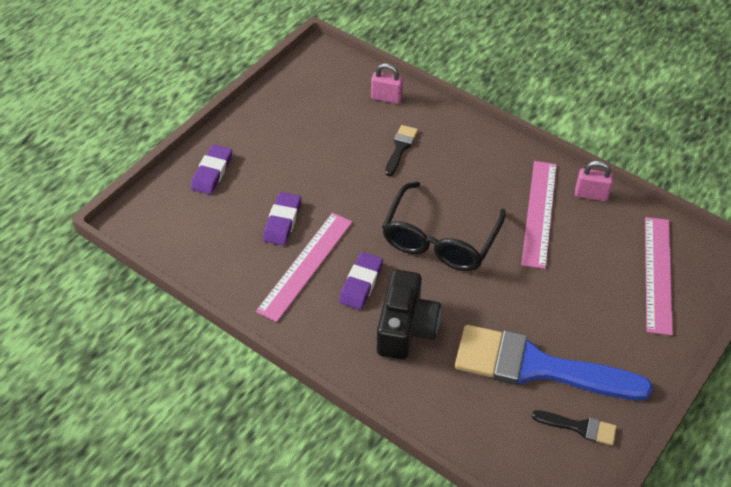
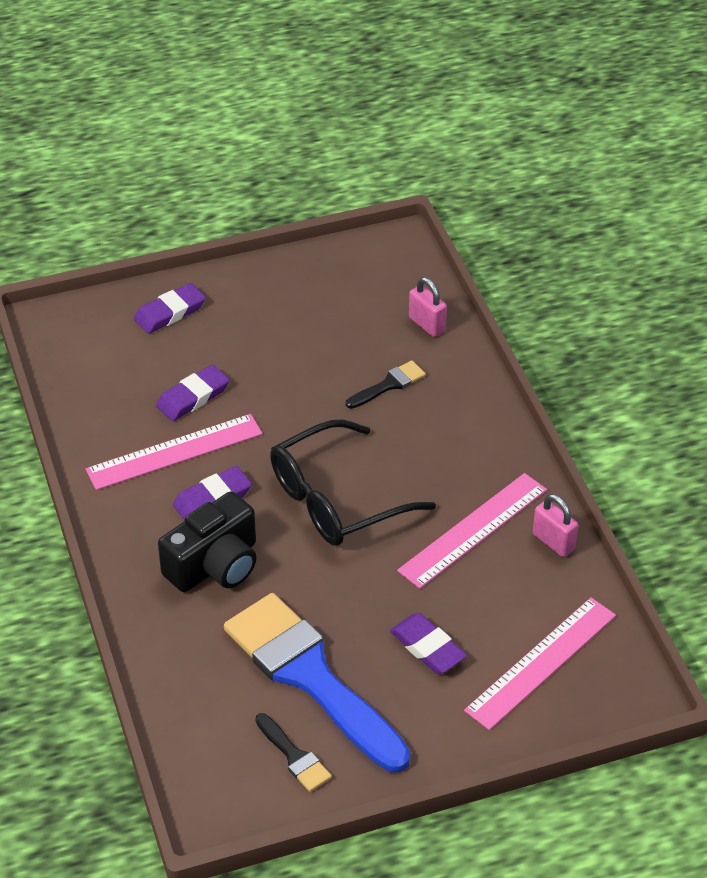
camera: 35 degrees right, 5 degrees down
(586, 304) = (428, 647): none -> purple eraser

